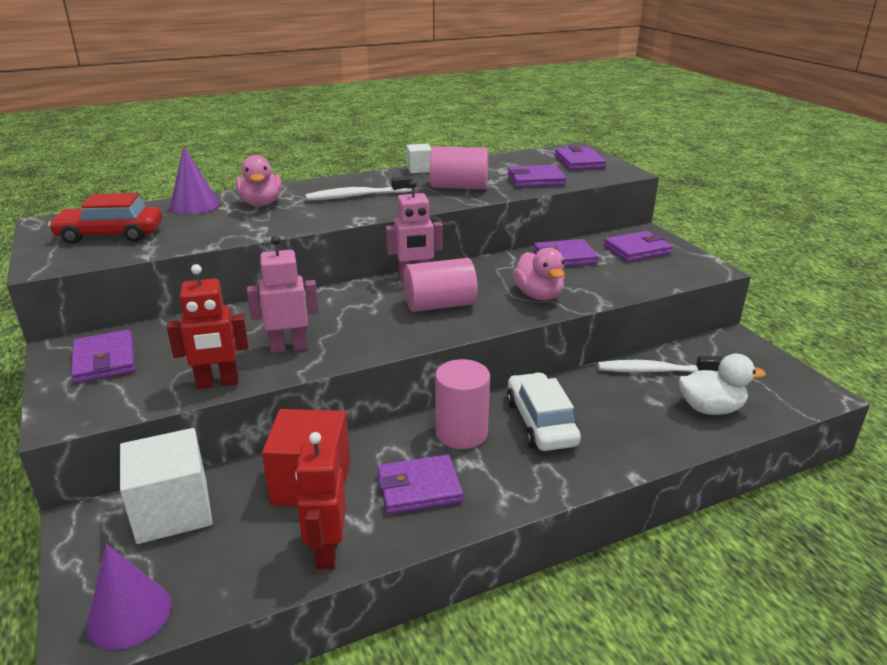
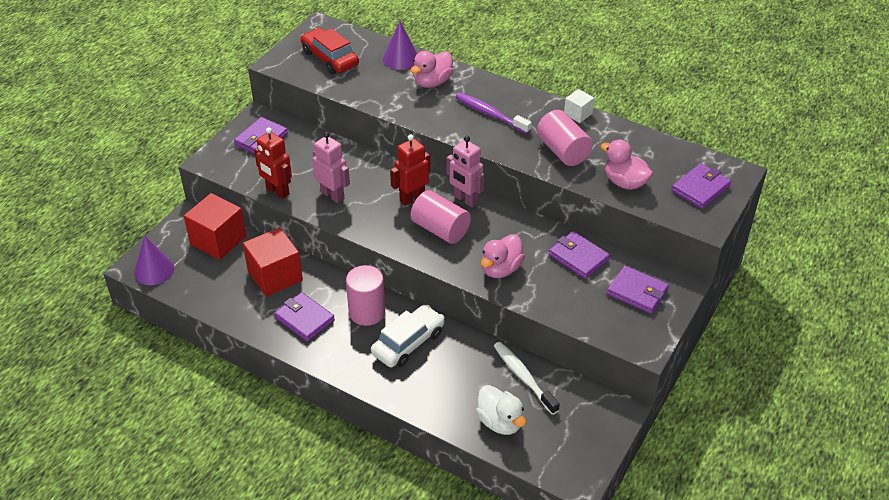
camera: 55 degrees right, 15 degrees up
(173, 510) = (218, 240): white cube -> red cube
(327, 551) = (234, 310): red robot -> red robot (412, 198)
(356, 196) = (490, 114): white toothbrush -> purple toothbrush
(535, 180) = (624, 182): purple wallet -> pink duck

